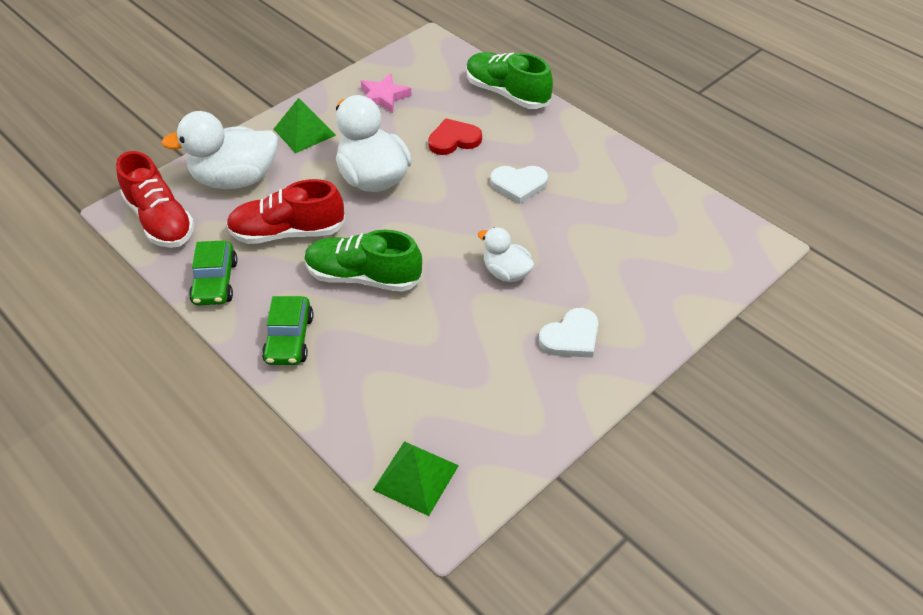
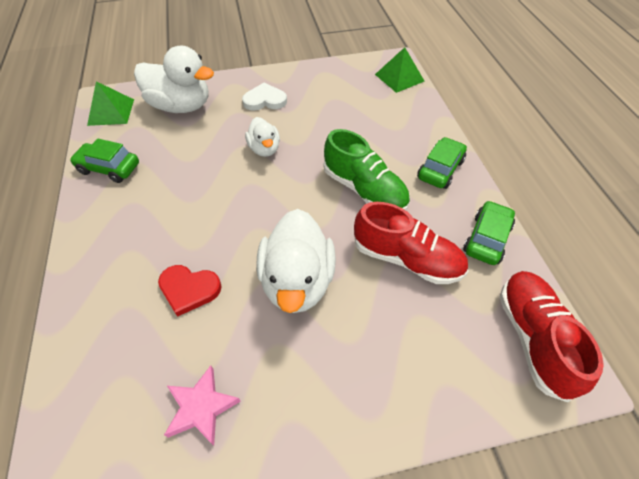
camera: 150 degrees left, 5 degrees up
(235, 179) = (437, 358): white duck -> white duck (181, 106)
(304, 132) = (329, 396): green pyramid -> green pyramid (111, 112)
(507, 93) = (78, 327): green shoe -> none
(519, 184) = (186, 210): white heart -> none
(636, 184) = (109, 168): none -> green car

